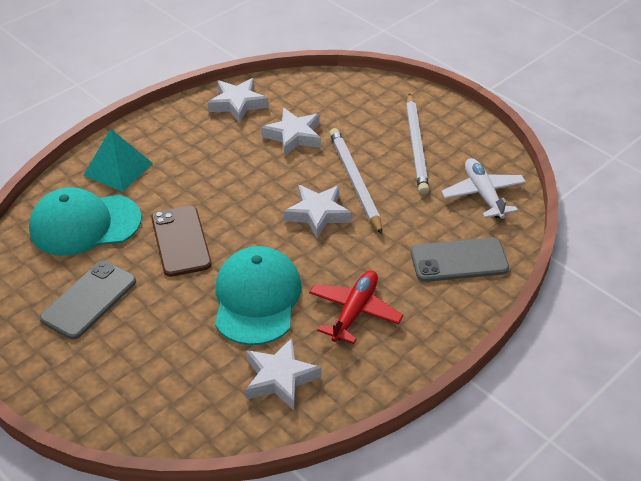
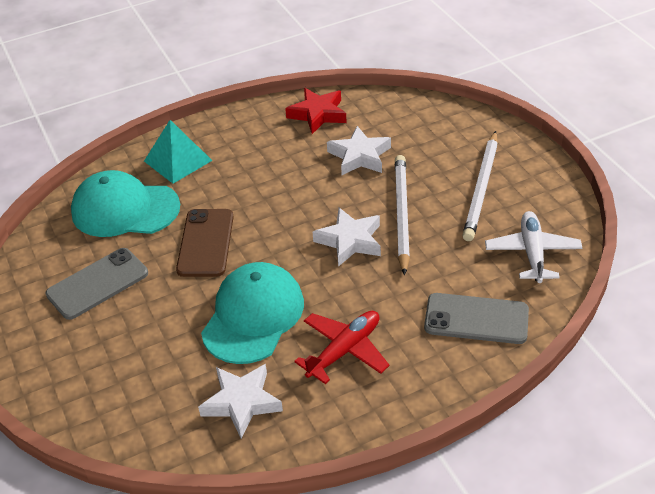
camera: 20 degrees right, 0 degrees up
(237, 104) = (318, 114): white star -> red star

